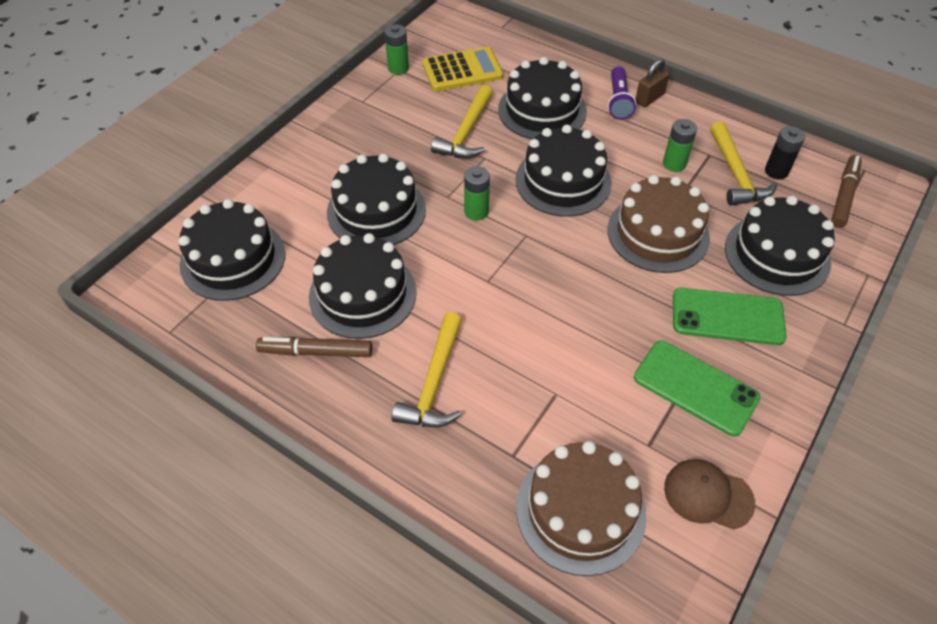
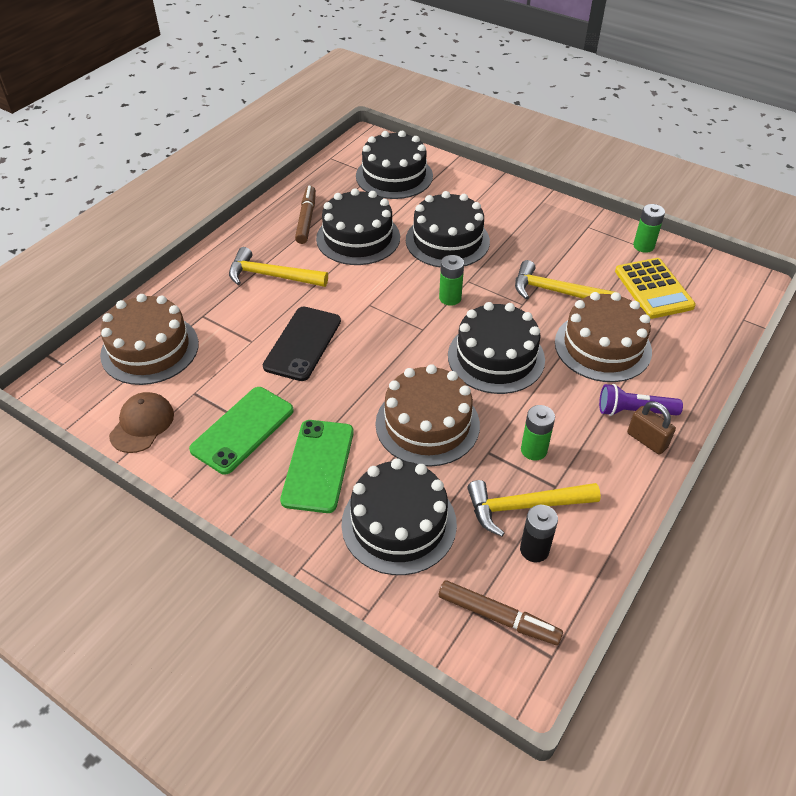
camera: 90 degrees right, 5 degrees down
(542, 110) = (602, 346): black cake -> brown cake
(556, 341) = (302, 343): none -> black phone

